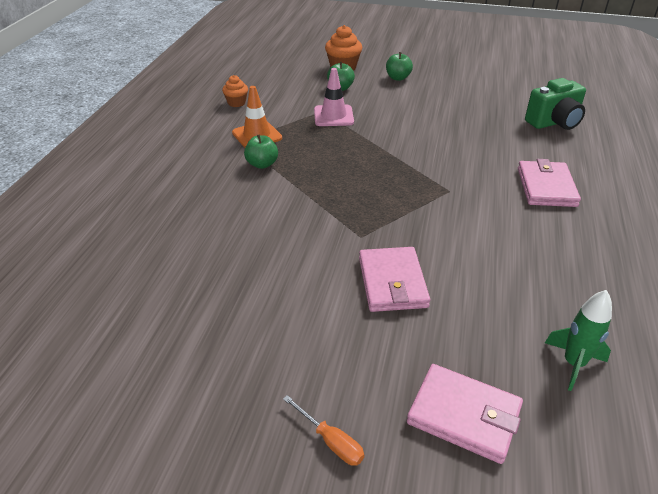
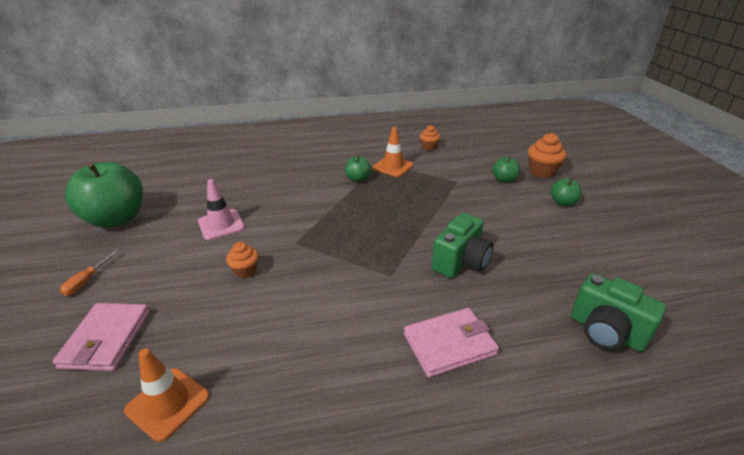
camera: 65 degrees right, 5 degrees down
(174, 406) = (116, 219): none -> green apple
(333, 116) = (454, 188): pink traffic cone -> pink traffic cone (221, 225)
(392, 282) = (245, 271): pink wallet -> orange cupcake
(451, 150) = (461, 262): none -> green camera
(573, 364) = (168, 403): green rocket -> orange traffic cone

